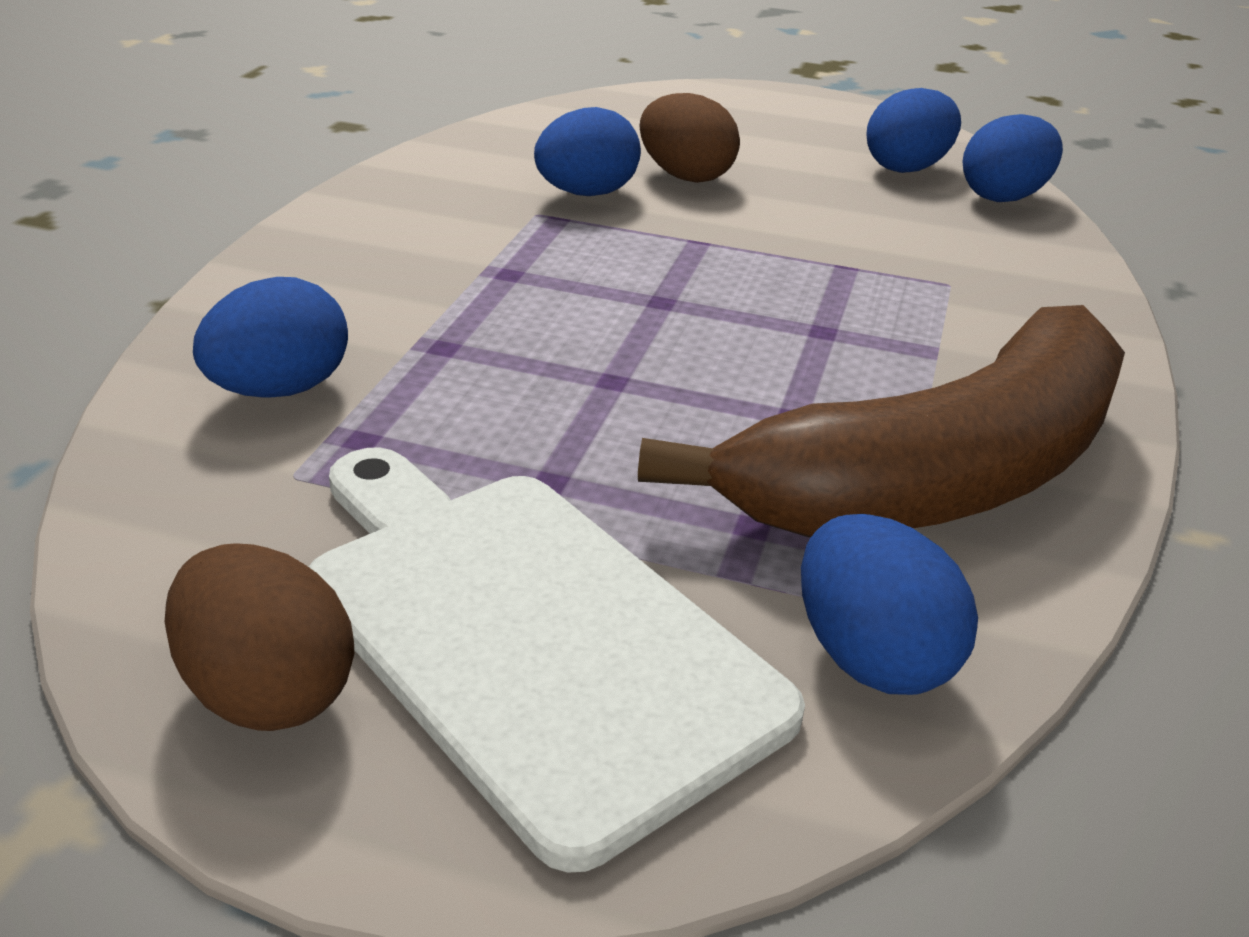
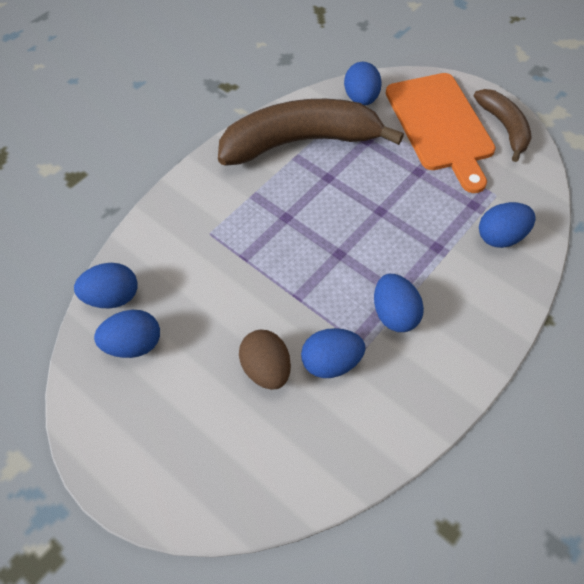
camera: 155 degrees left, 25 degrees up
(267, 692) = (504, 127): brown egg -> brown banana
(501, 250) = (394, 313): none -> blue egg
(527, 633) = (440, 125): white cutting board -> orange cutting board

